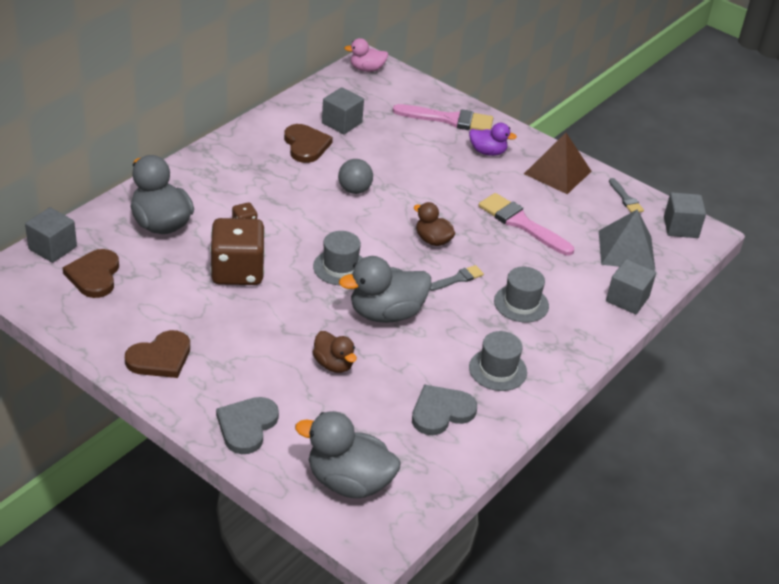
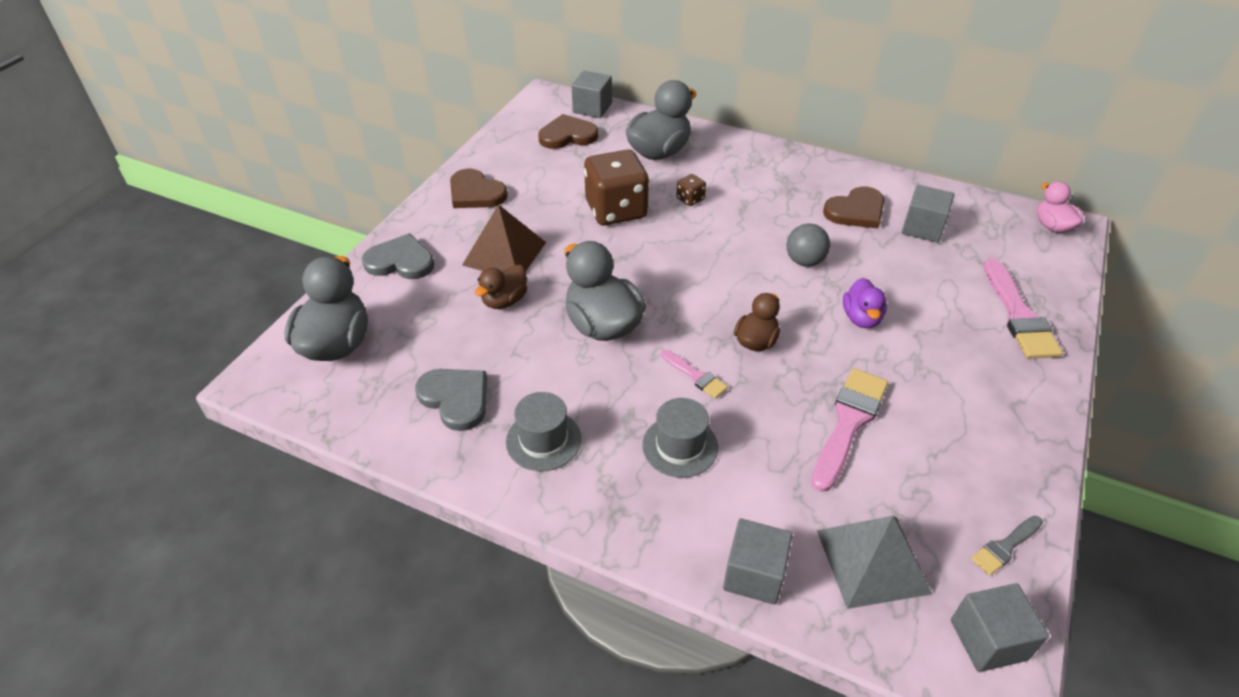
camera: 80 degrees right, 5 degrees up
(340, 267) = (661, 276): grey hat -> none
(457, 279) = (695, 376): grey brush -> pink brush
(487, 152) = (981, 364): purple duck -> purple duck (861, 318)
(557, 172) = (1000, 448): brown pyramid -> brown pyramid (504, 253)

